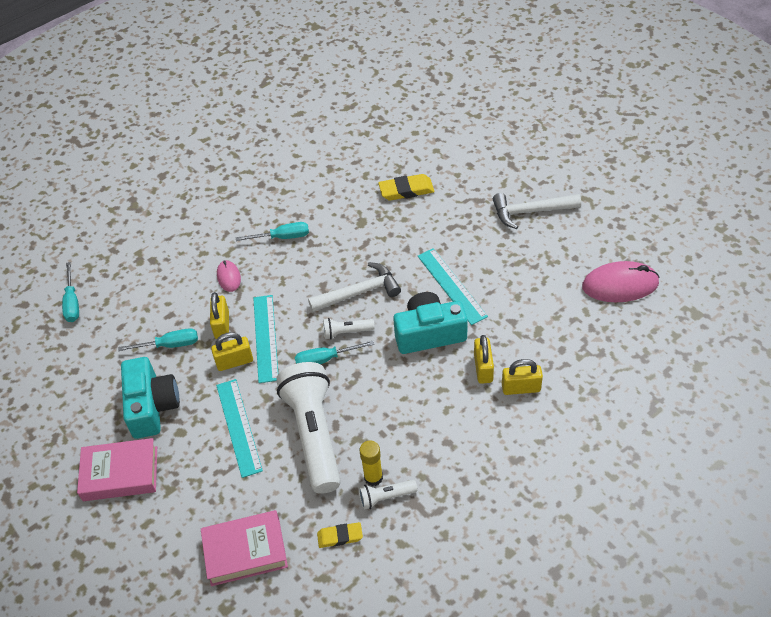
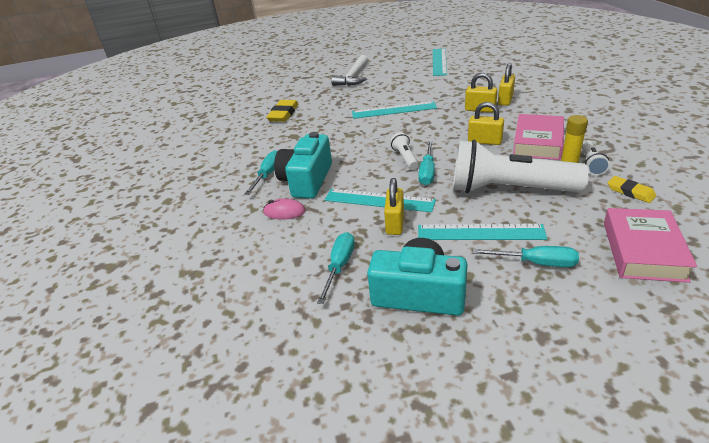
camera: 65 degrees left, 15 degrees down
(72, 302) = (199, 347): turquoise screwdriver -> turquoise screwdriver (536, 263)
(120, 474) = (510, 339): pink book -> pink book (537, 142)
(222, 325) = (342, 225): yellow padlock -> yellow padlock (484, 141)
(340, 536) = (630, 192): yellow eraser -> yellow eraser turned 60 degrees counterclockwise
(346, 332) = (405, 158): white flashlight -> white flashlight turned 150 degrees clockwise
(359, 292) = (367, 146): white hammer -> none
(429, 333) = (433, 124): turquoise camera -> turquoise camera (306, 180)
(620, 285) = (439, 62): pink mouse -> turquoise ruler

